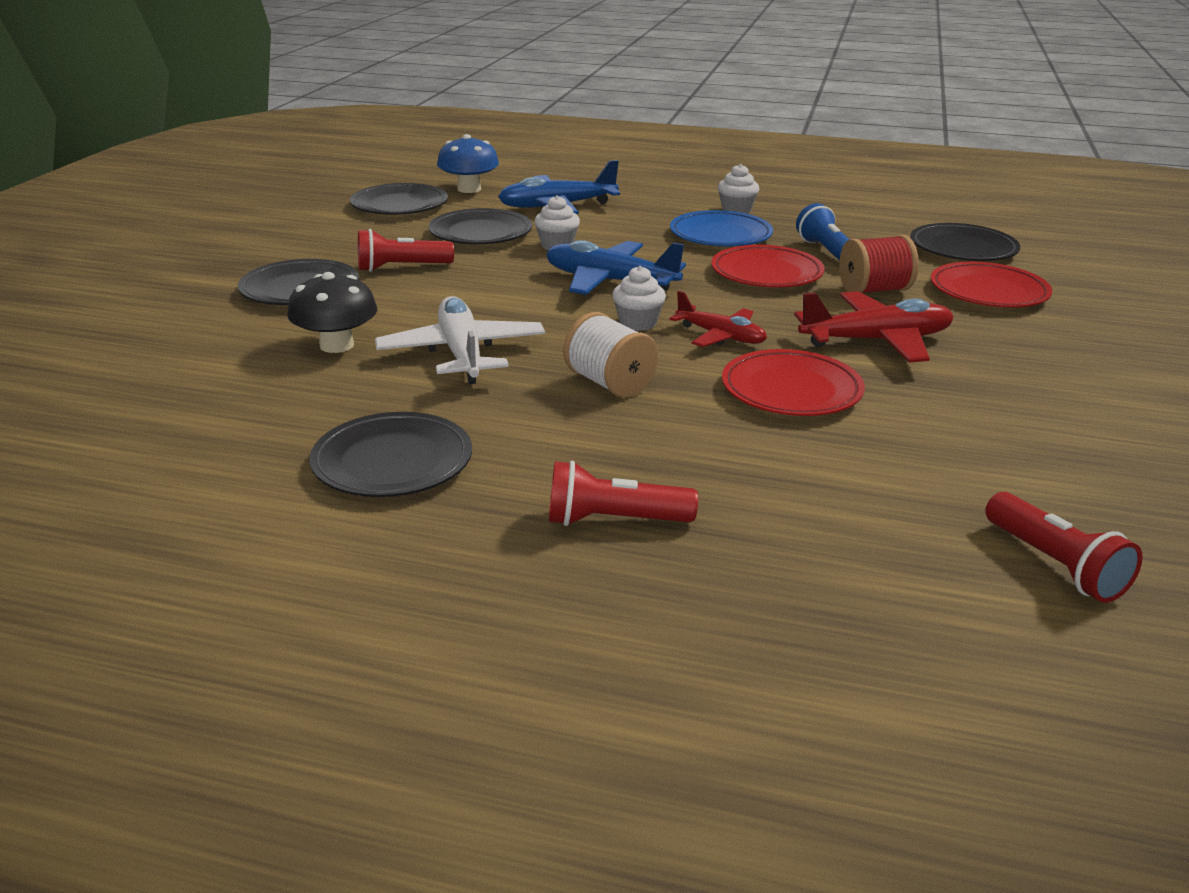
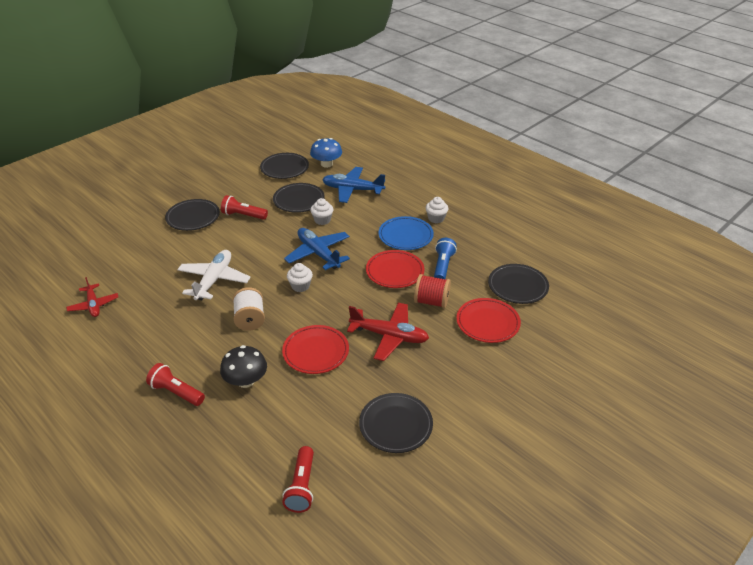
camera: 30 degrees right, 10 degrees up
(337, 345) = (175, 258): black mushroom -> black mushroom (246, 381)
(392, 462) = (135, 332): black plate -> black plate (395, 425)
(720, 336) = (325, 307): red plane -> red plane (93, 305)

